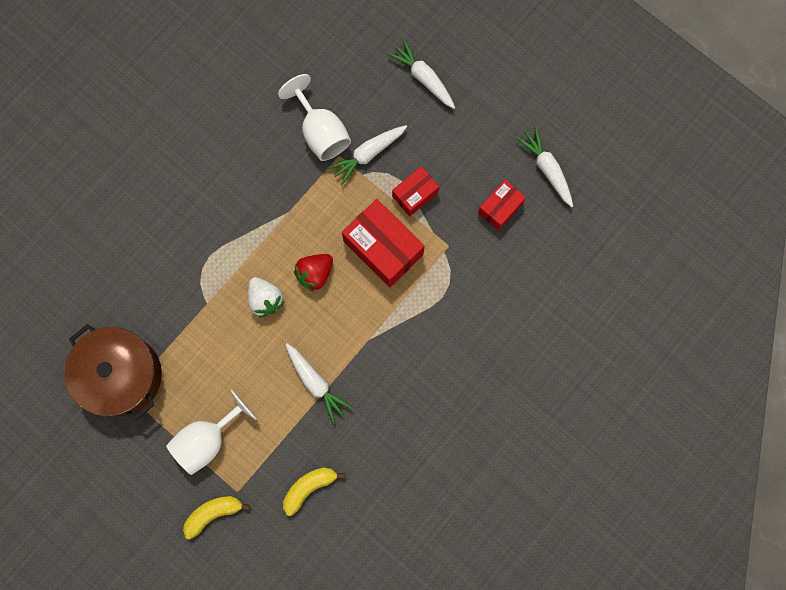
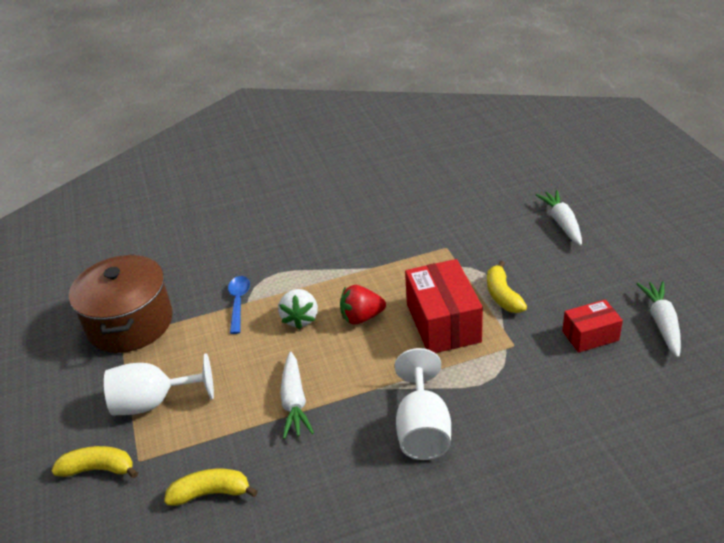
camera: 35 degrees right, 40 degrees down
(200, 307) = (238, 303): none -> blue spoon
(321, 132) = (441, 228): white goblet -> white goblet (423, 429)
(367, 154) = (474, 254): white carrot -> none
(415, 194) = (502, 295): red box -> yellow banana

